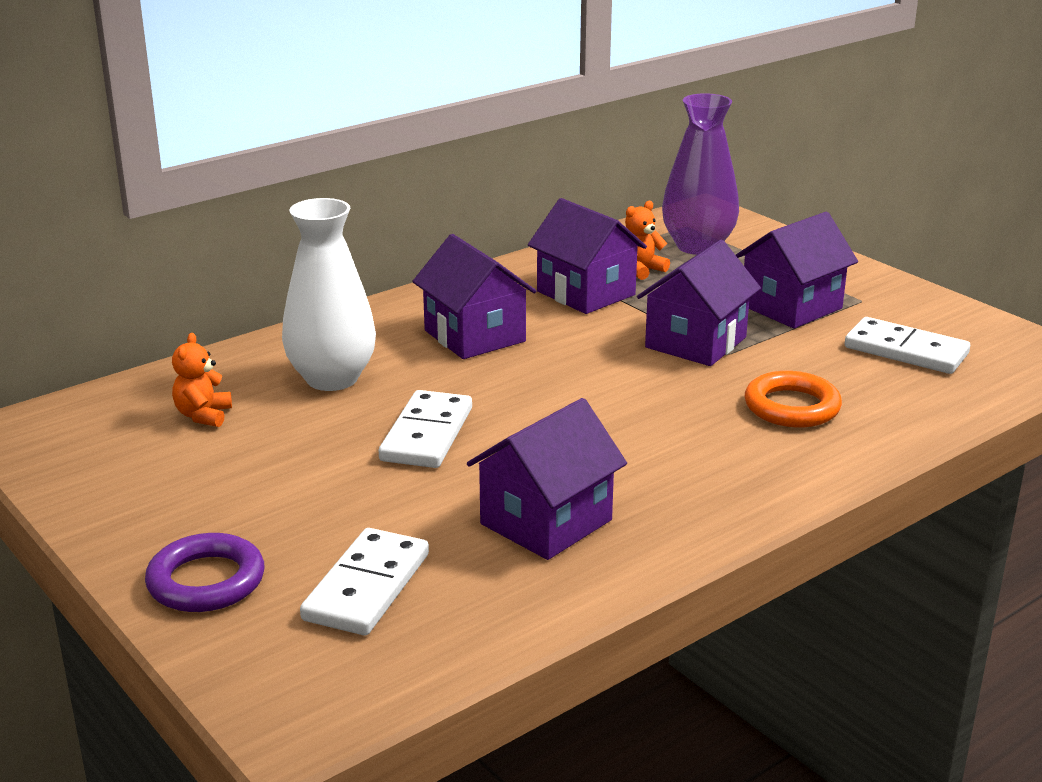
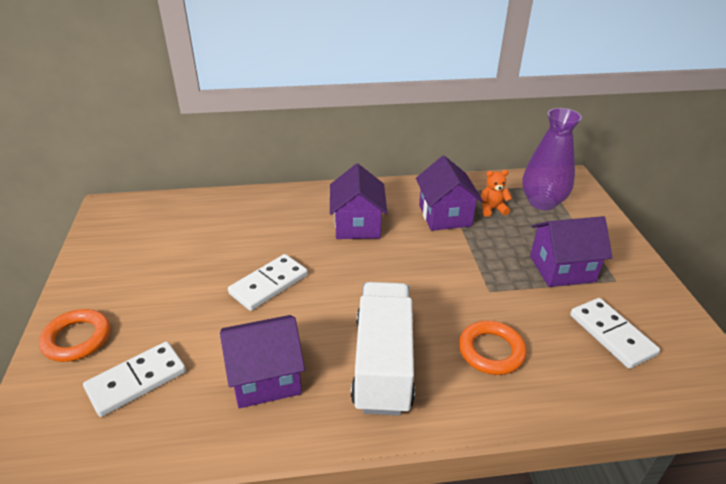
camera: 30 degrees right, 10 degrees up
(203, 415) = (184, 229): orange teddy bear -> none
(206, 581) = (77, 339): purple ring -> orange ring
(332, 378) = (262, 228): white vase -> none
(678, 459) = (383, 363): none -> white truck
(695, 342) = (476, 275): purple house -> none

